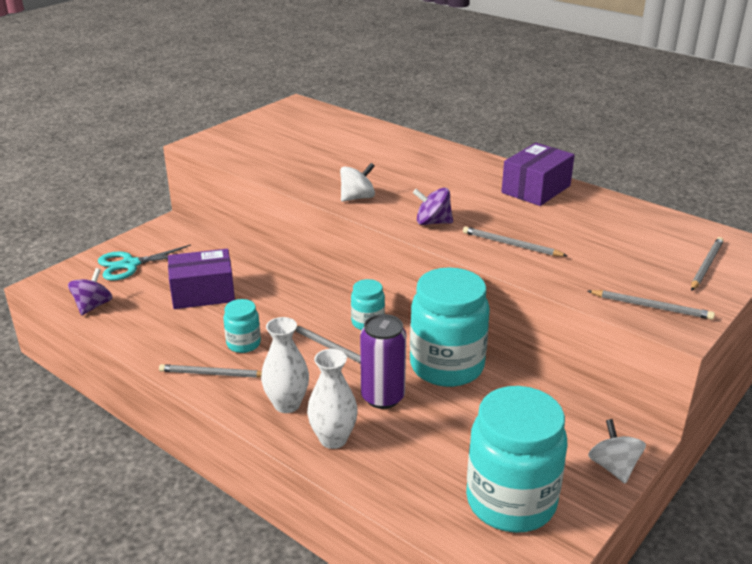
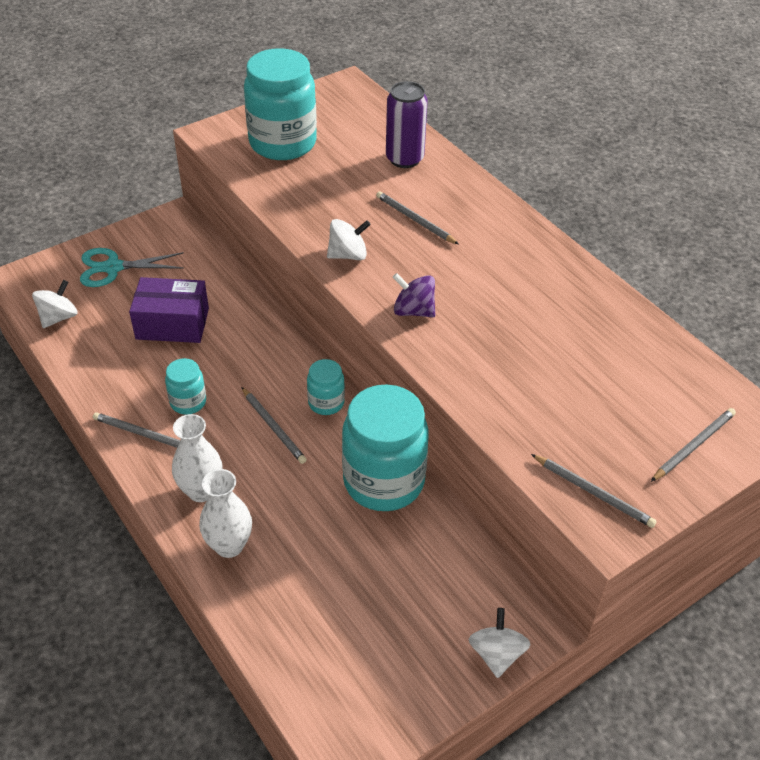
camera: 15 degrees right, 15 degrees up
(93, 306) = (58, 317): purple spinning top -> white spinning top
(383, 397) = (300, 505): purple can -> purple can (404, 159)
(511, 244) = (484, 364): grey pencil -> grey pencil (415, 220)
(511, 501) = (371, 667): turquoise jar -> turquoise jar (283, 143)
(536, 189) = (558, 282): purple box -> none

